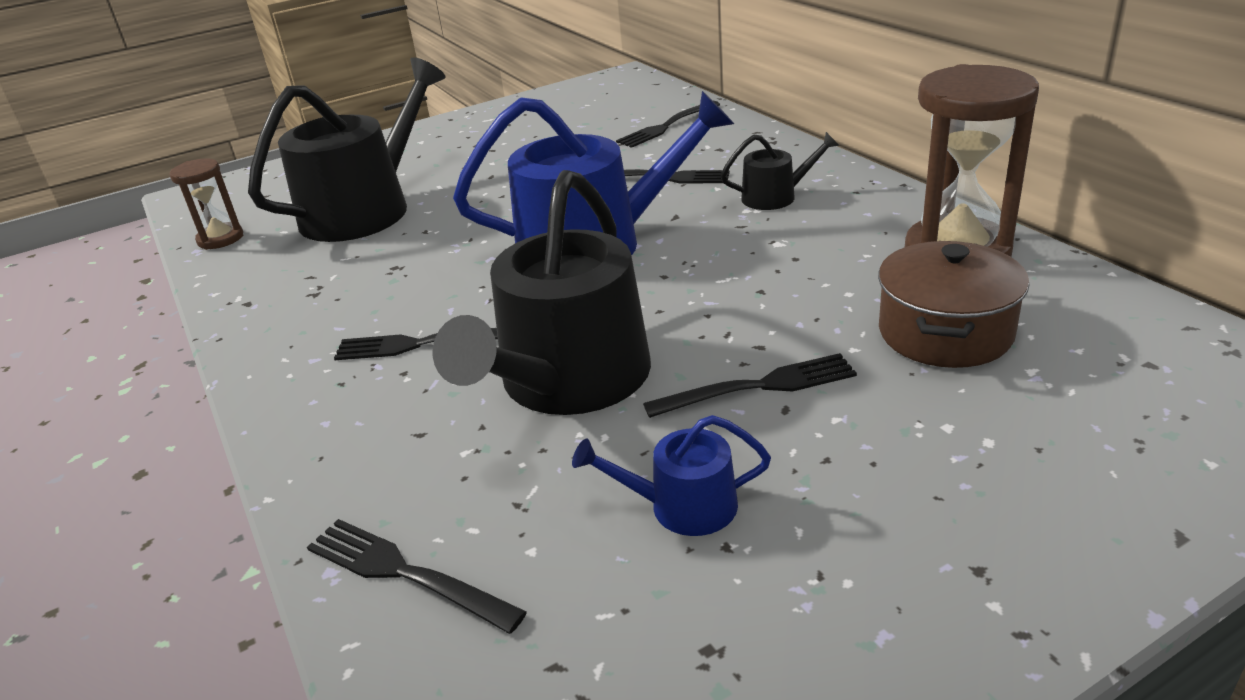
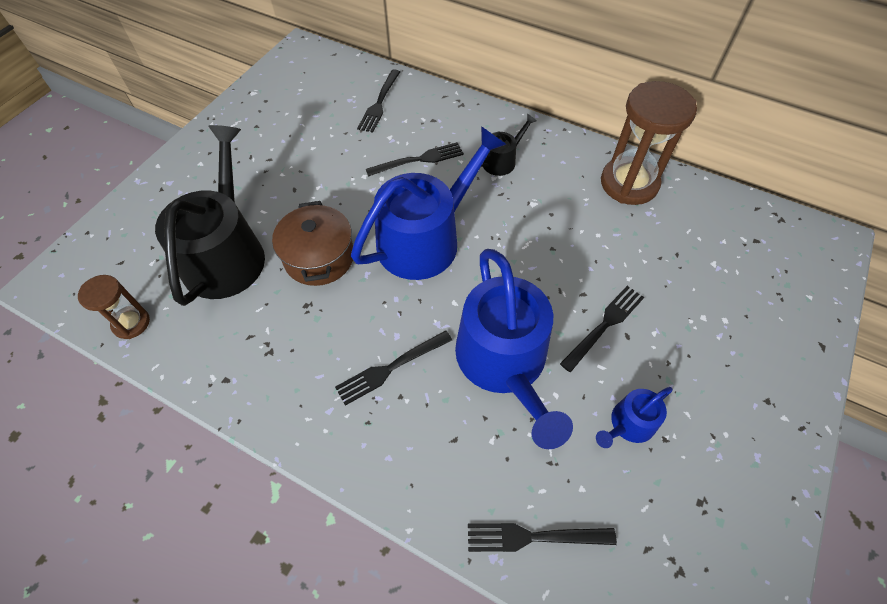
camera: 35 degrees left, 25 degrees up
(567, 382) = (504, 363): black watering can -> blue watering can
(945, 333) = (662, 250): brown pot -> brown pot (319, 257)

